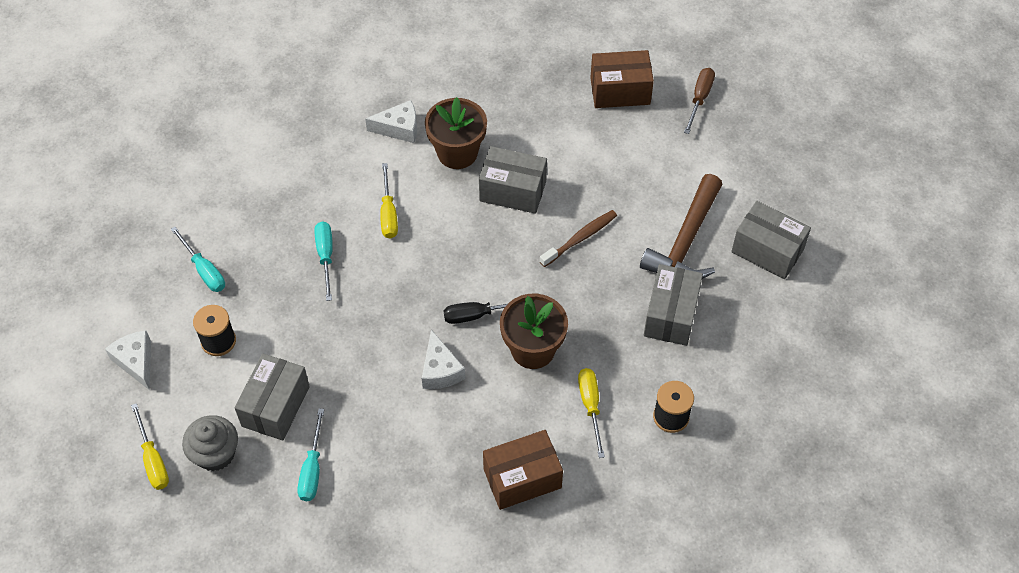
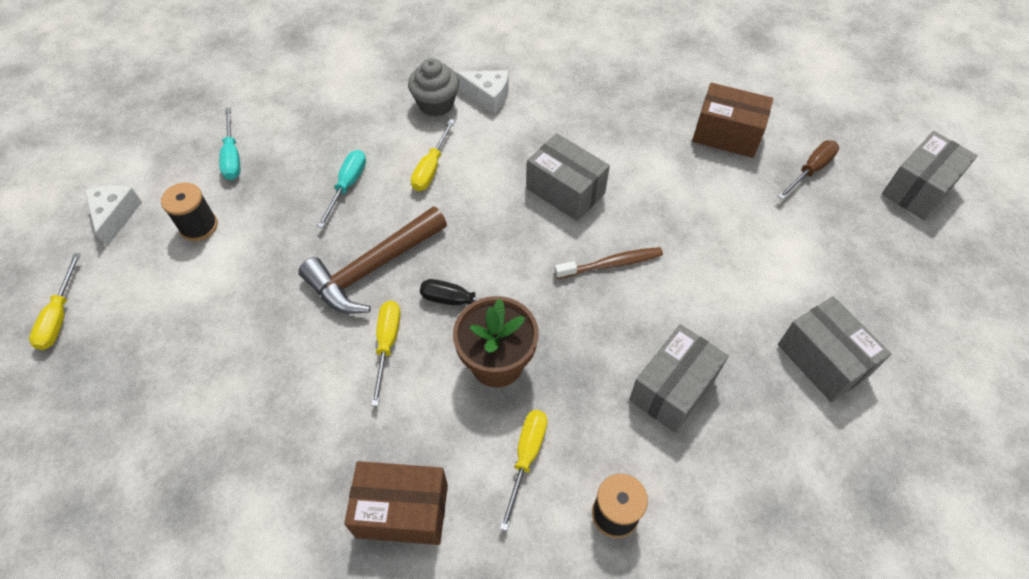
camera: 25 degrees right, 0 degrees up
(215, 453) = (118, 336): grey cupcake -> grey cupcake (436, 104)
(276, 406) = (205, 312): grey box -> grey box (918, 189)
(312, 469) = (194, 395): turquoise screwdriver -> none
(440, 370) = (387, 344): white cheese -> yellow screwdriver
(457, 153) = (530, 136): brown flower pot -> none
(685, 242) = (728, 312): brown hammer -> brown hammer (372, 269)

